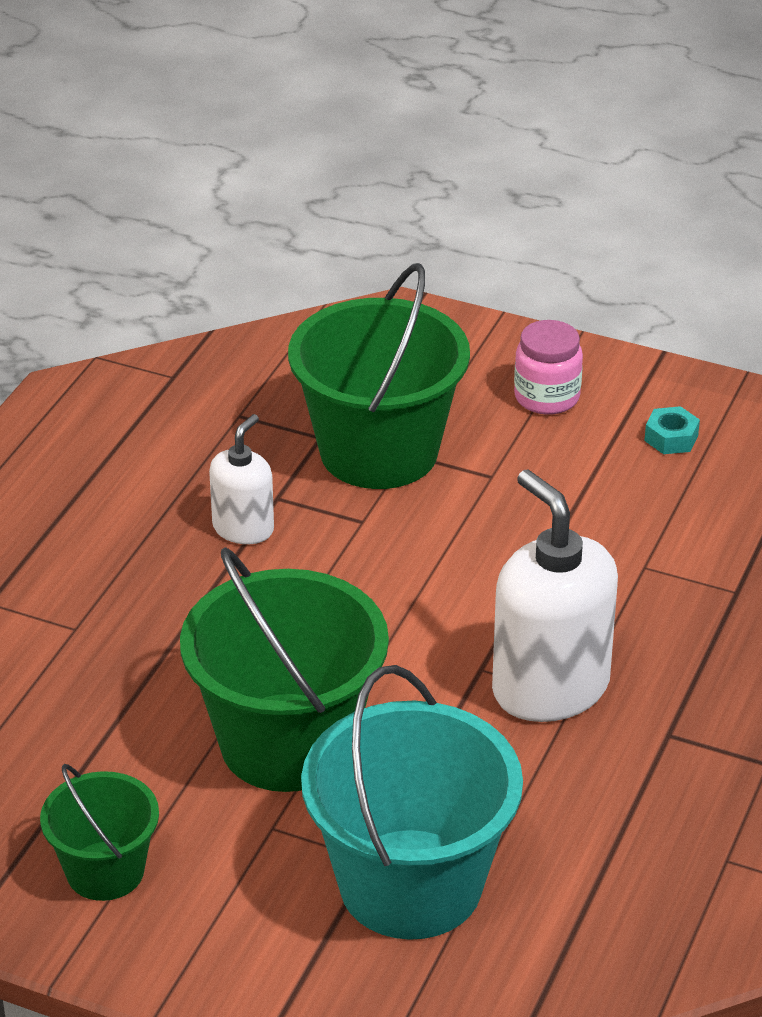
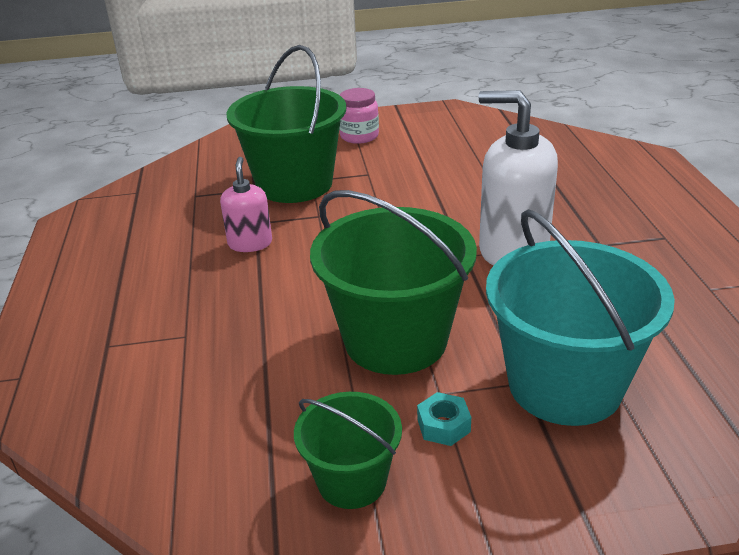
camera: 30 degrees left, 5 degrees down
(243, 528) = (250, 243): white soap dispenser -> pink soap dispenser
(671, 438) = (439, 131): turquoise nut -> turquoise nut (443, 425)

